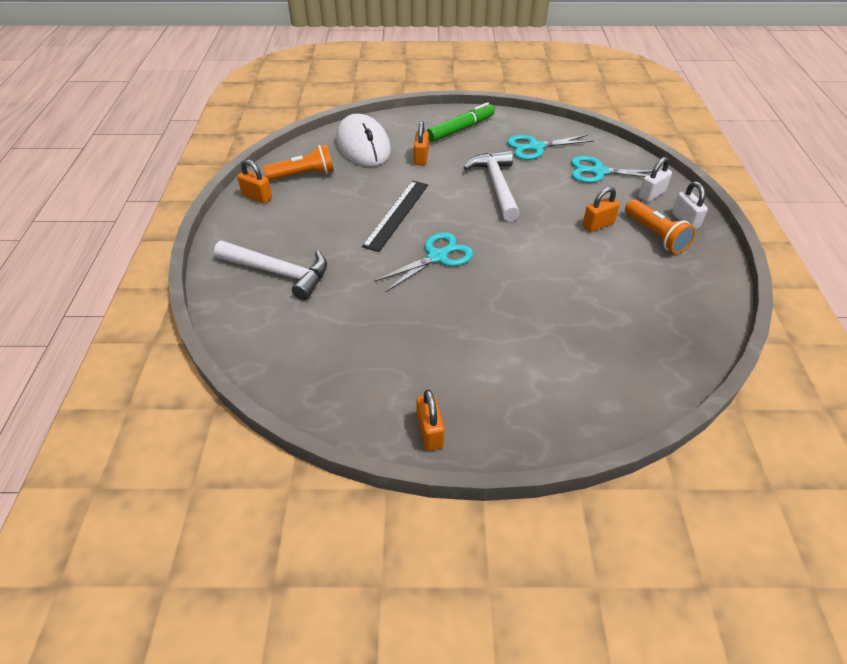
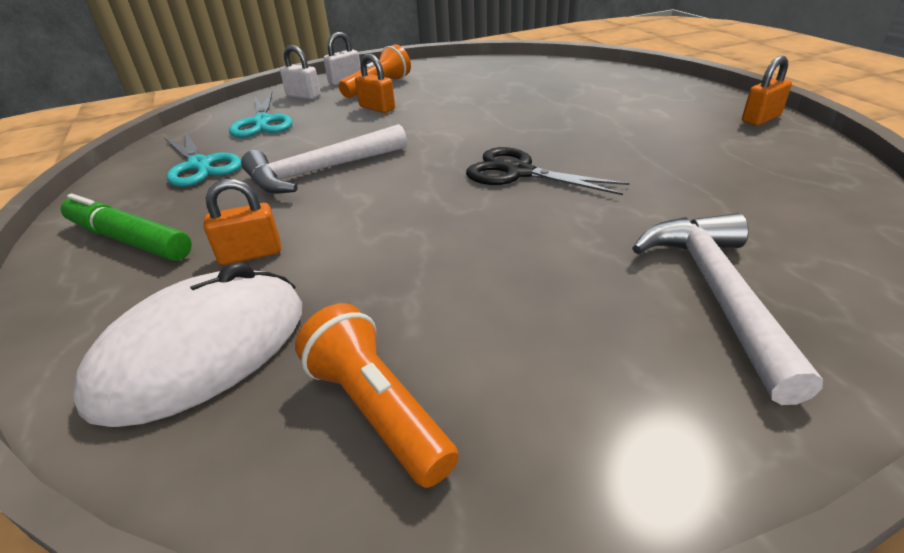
camera: 110 degrees left, 10 degrees down
(257, 197) = (531, 465): orange padlock -> none
(396, 214) = (448, 228): black ruler -> none
(437, 257) = (518, 172): turquoise scissors -> black scissors

